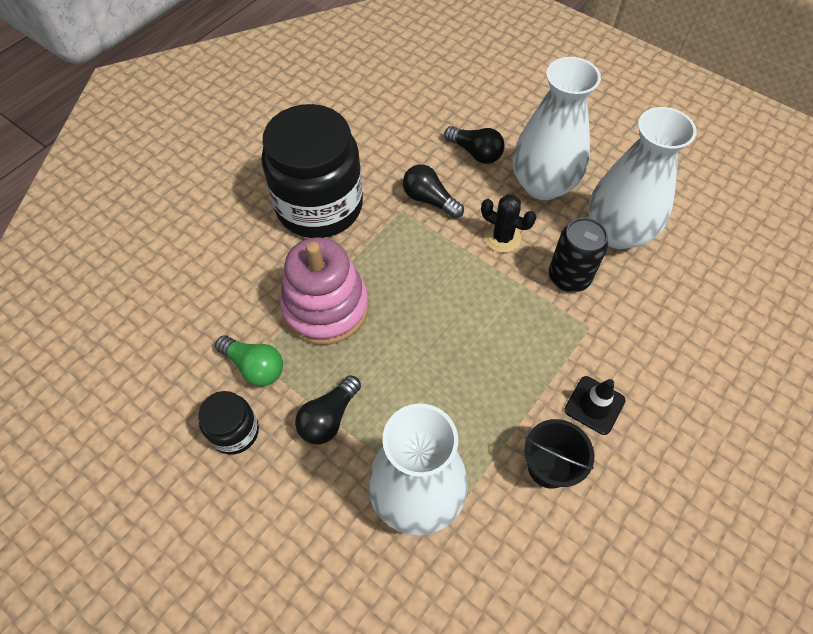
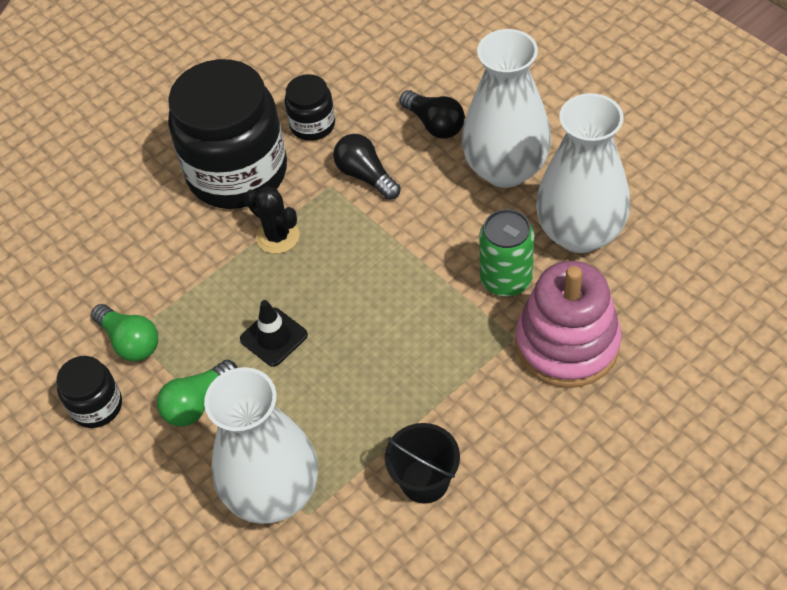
camera: 15 degrees right, 5 degrees down
(326, 307) = (220, 286): pink stacking toy -> pink stacking toy (567, 344)
(329, 418) = (198, 403): black light bulb -> green light bulb
(374, 161) = (312, 125): none -> black jar
(502, 238) = (440, 227): black cactus -> black cactus (277, 236)
(569, 277) = (506, 279): black can -> green can
(594, 405) = (494, 423): black traffic cone -> black traffic cone (274, 337)

